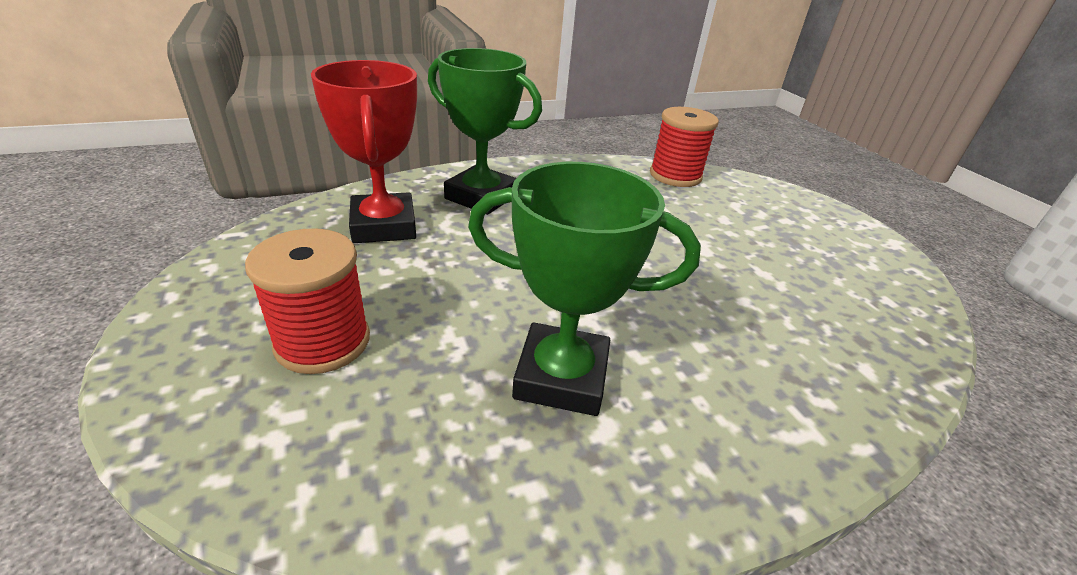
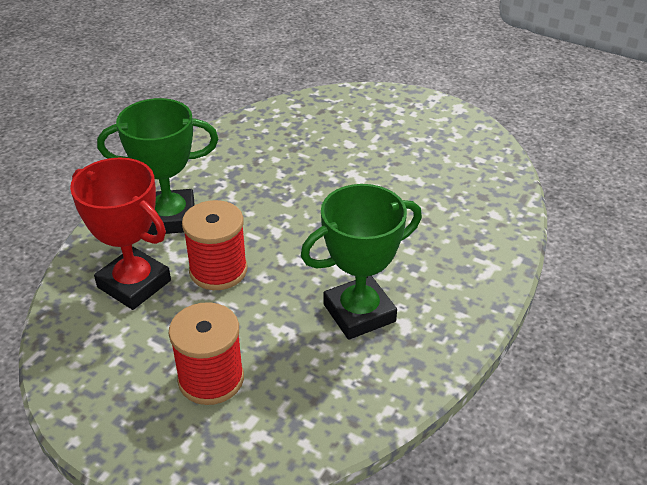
camera: 35 degrees left, 5 degrees up
(675, 176) = (283, 117): red spool -> red spool (218, 270)

